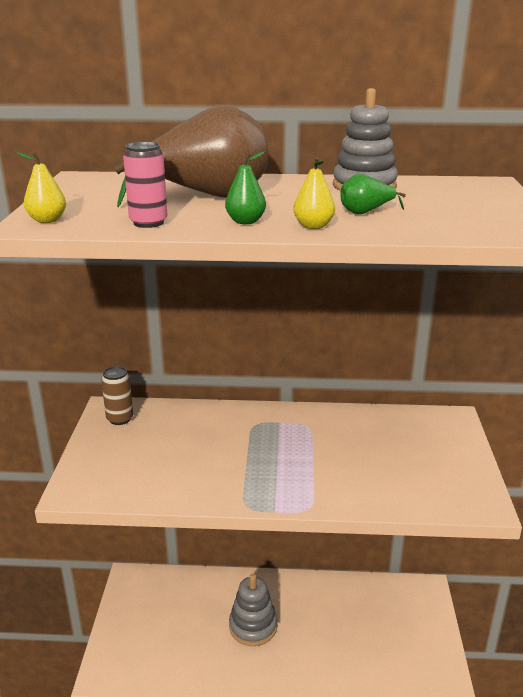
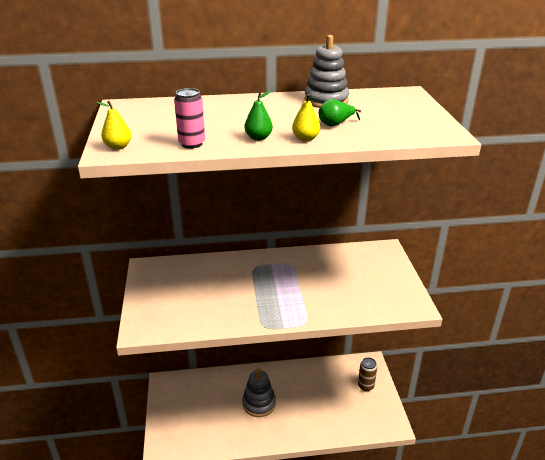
camera: 10 degrees left, 5 degrees up
(120, 419) = (157, 273): brown can -> brown can (366, 386)
(208, 197) = (223, 118): brown pear -> none

